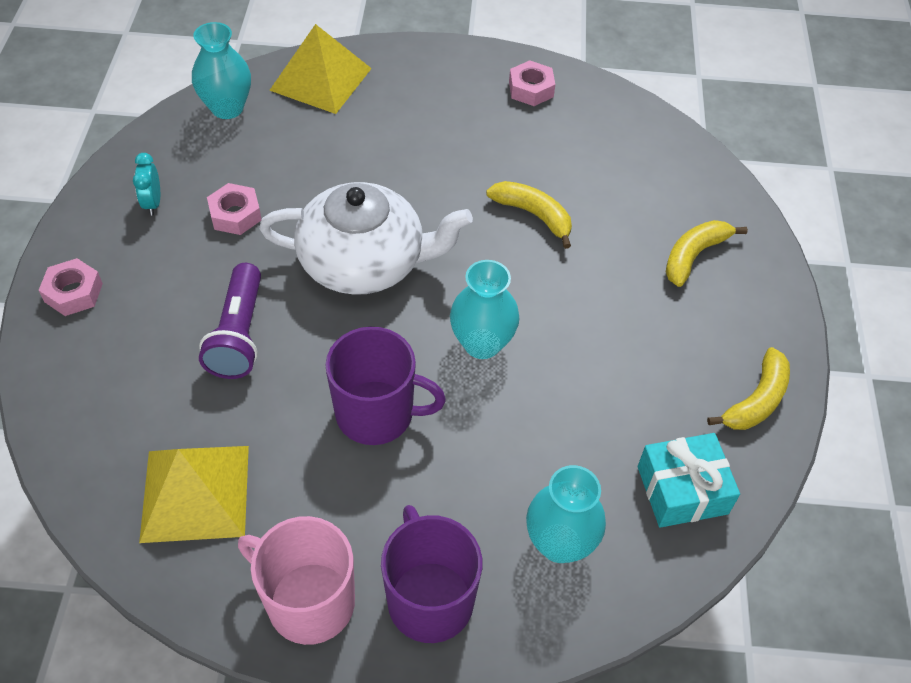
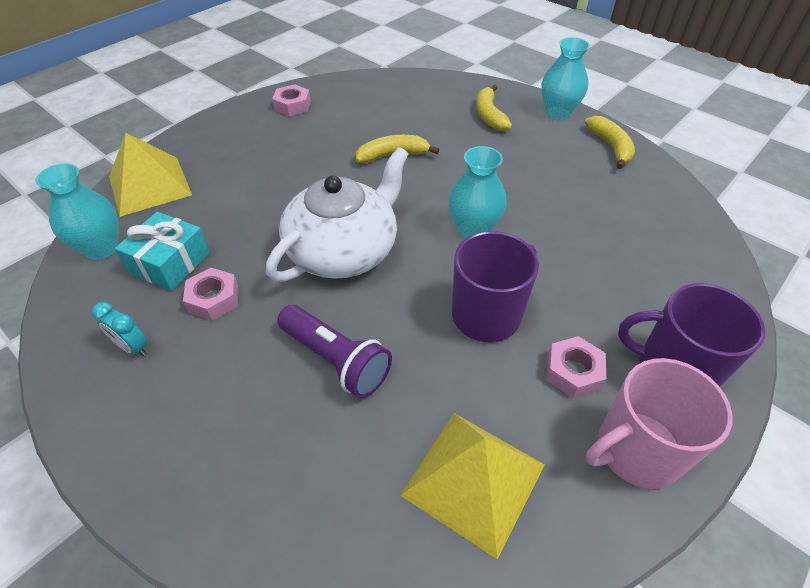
camera: 50 degrees left, 5 degrees down
(73, 292) = (159, 465): pink nut -> pink nut (573, 372)
(559, 543) = (663, 278): turquoise vase -> turquoise vase (557, 113)
(682, 490) = (655, 205): turquoise gift -> turquoise gift (170, 262)

